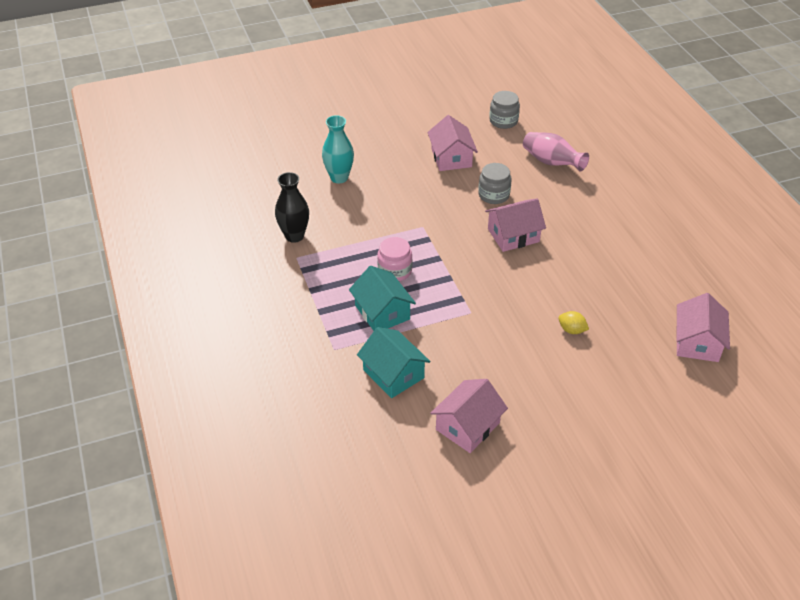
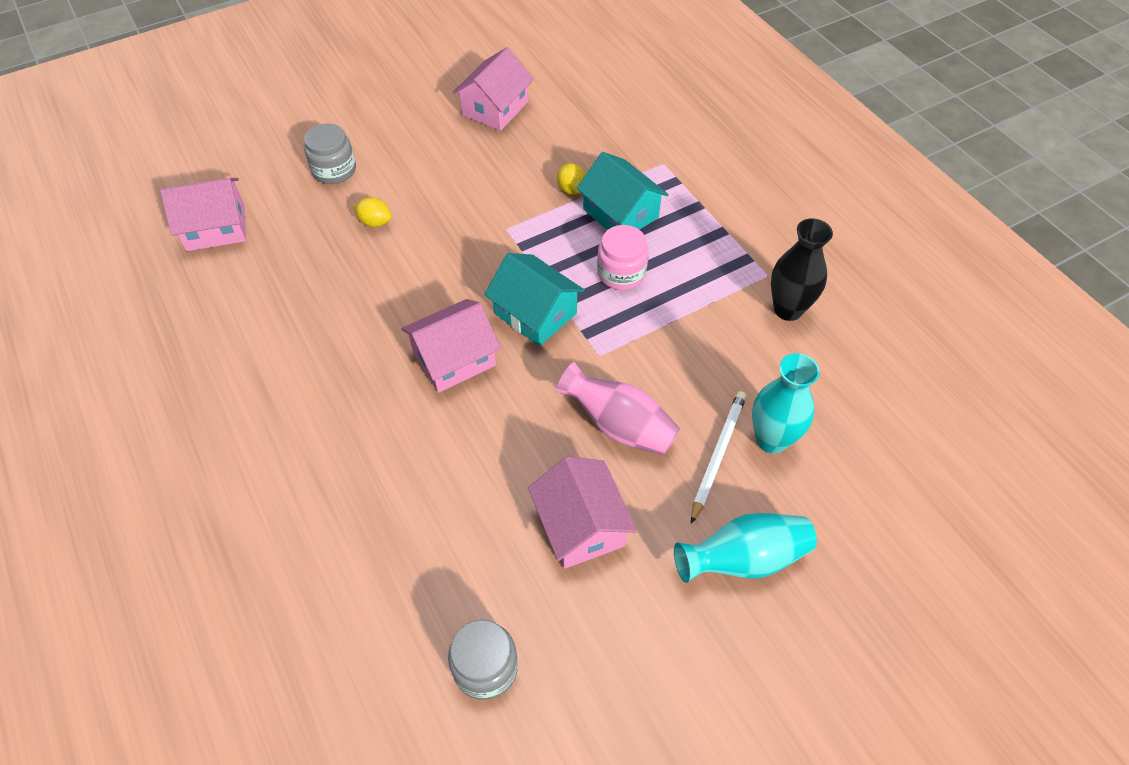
camera: 170 degrees right, 10 degrees up
(371, 175) = (717, 455): none -> white pencil
(376, 138) = (744, 559): none -> turquoise vase
(393, 374) = (586, 146): turquoise house -> turquoise house (535, 313)
(415, 336) = (571, 189): none -> yellow lemon
(494, 195) = (491, 440): grey jar -> grey jar (334, 170)
(551, 162) = (384, 543): pink vase -> pink vase (619, 426)
(697, 342) = (216, 228): pink house -> pink house turned 75 degrees clockwise

